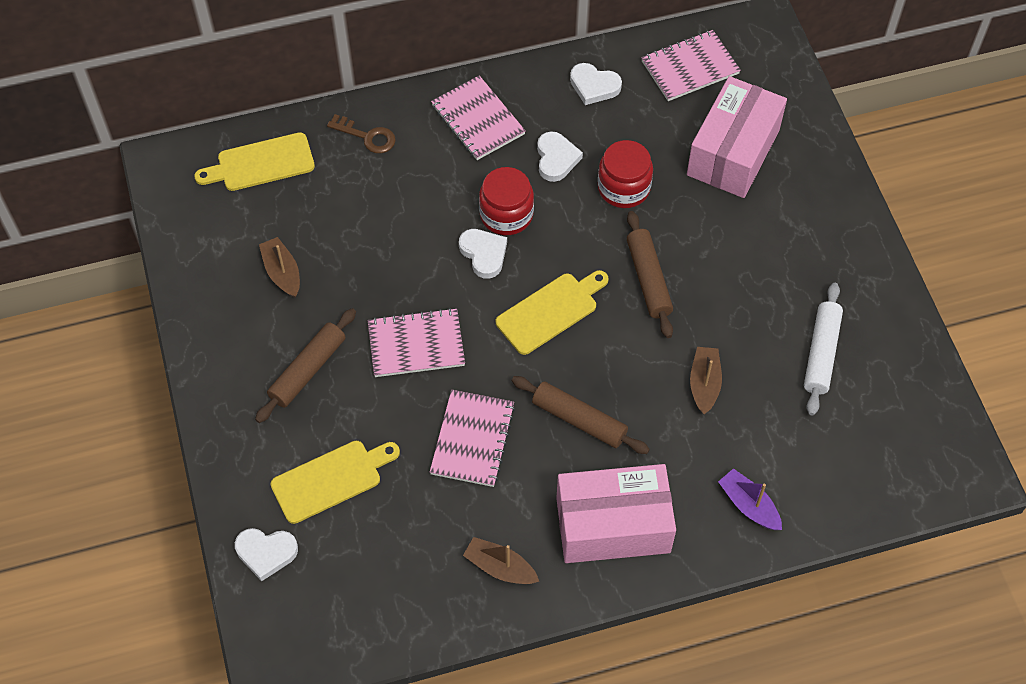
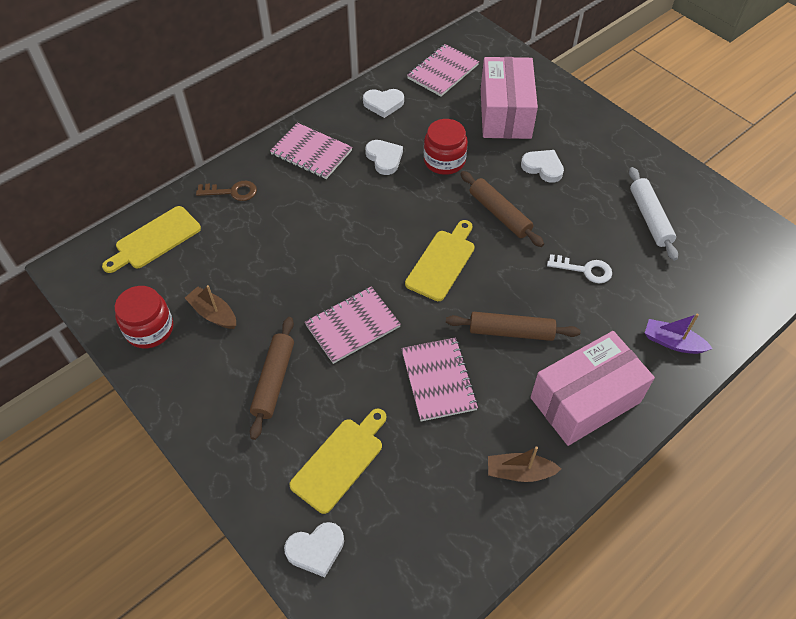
camera: 25 degrees left, 5 degrees down
(484, 254) = (368, 241): white heart -> white heart (543, 167)
(506, 214) = (369, 208): red jar -> red jar (149, 329)
(704, 384) = (585, 270): brown boat -> white key

